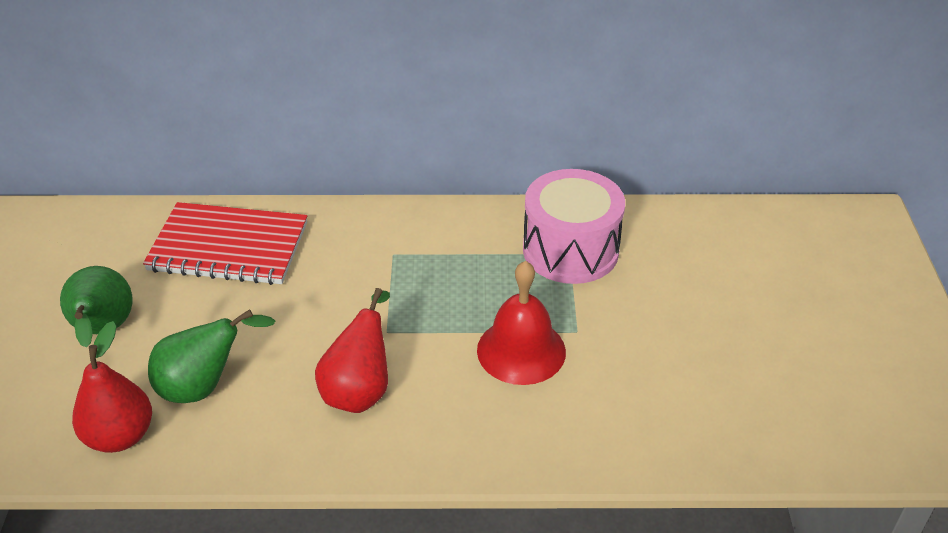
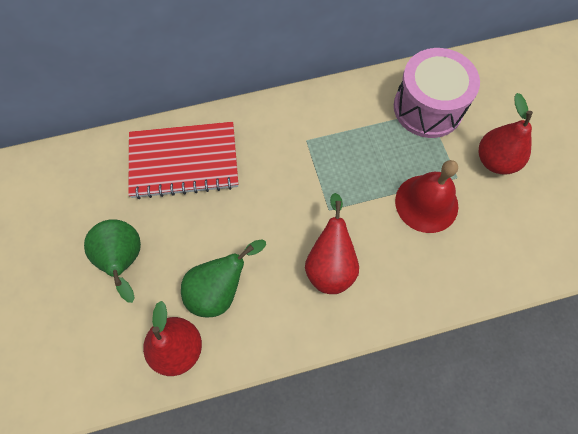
camera: 15 degrees left, 25 degrees up
(638, 323) = (495, 161): none -> red pear

